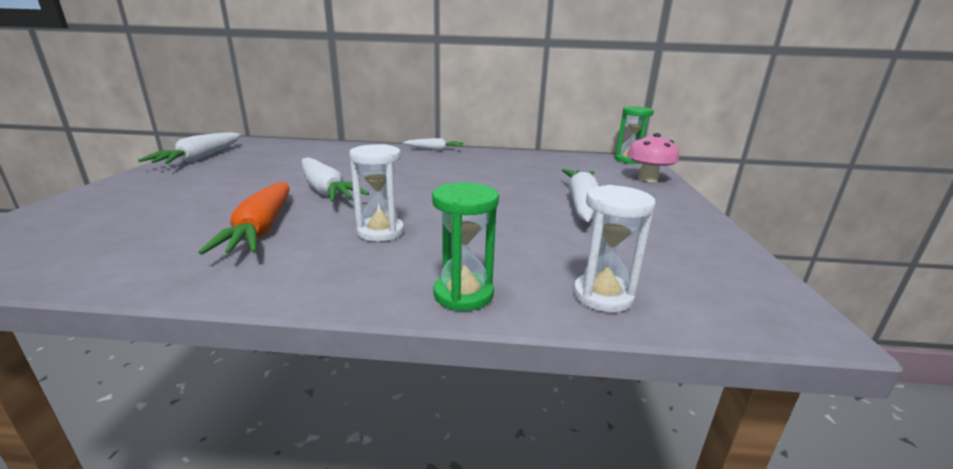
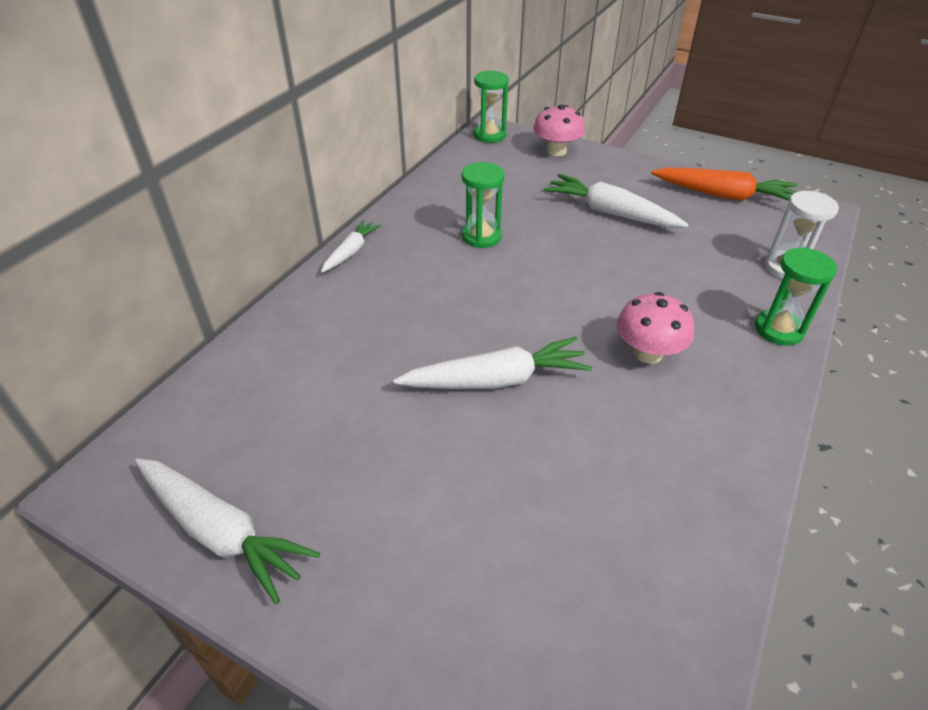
camera: 65 degrees left, 20 degrees up
(261, 229) = (616, 444): orange carrot -> orange carrot (723, 195)
(380, 232) = (648, 353): white hourglass -> pink mushroom
(487, 171) = (481, 236): none -> green hourglass

